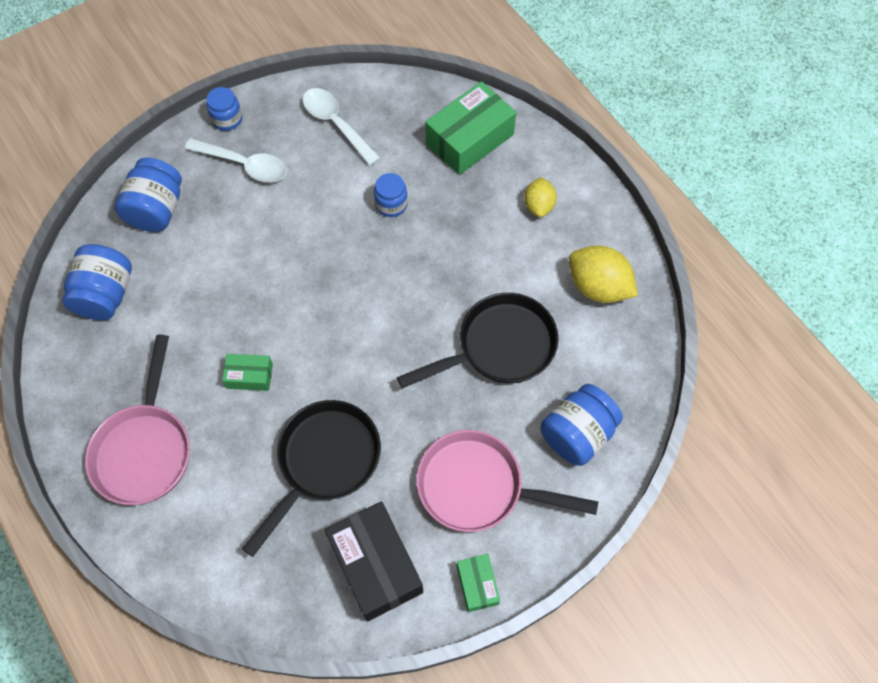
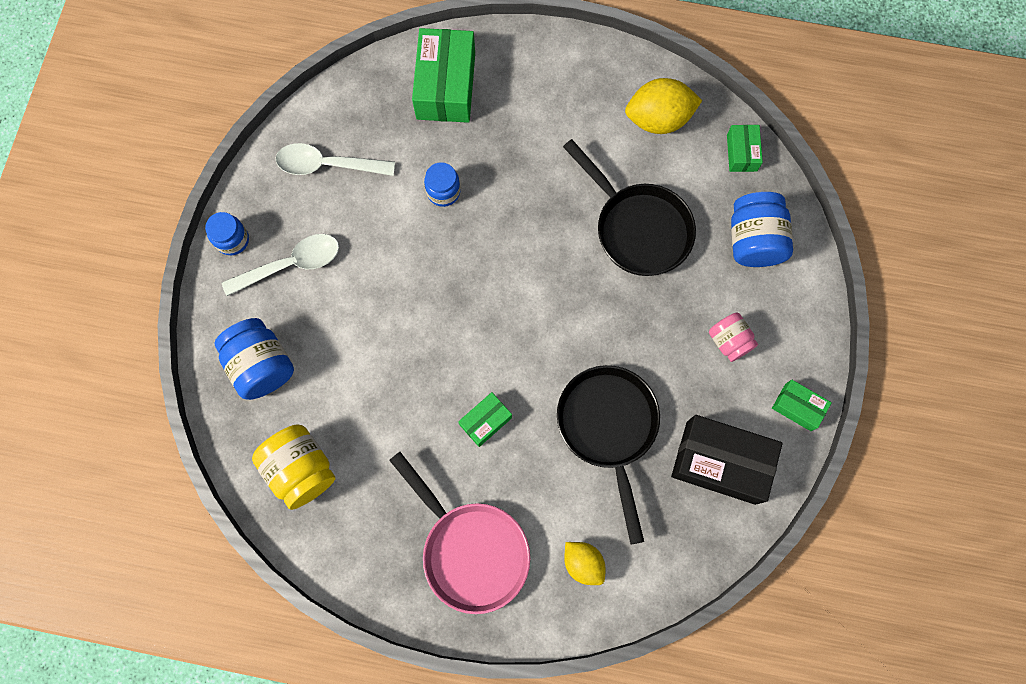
camera: 45 degrees left, 10 degrees up
(106, 295) = (301, 469): blue jar -> yellow jar
(478, 487) = (729, 341): pink pan -> pink jar
(499, 347) = (638, 228): black pan -> black pan turned 120 degrees clockwise
(539, 206) = (553, 94): yellow lemon -> yellow lemon (583, 563)
(637, 364) = (741, 153): none -> green box

